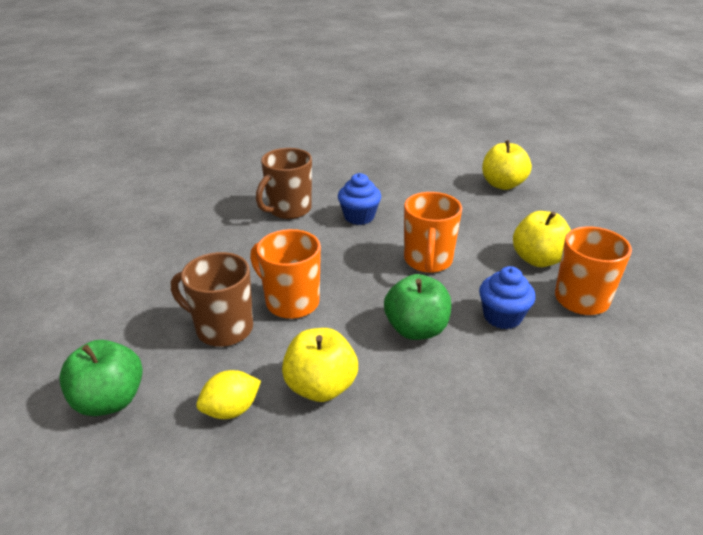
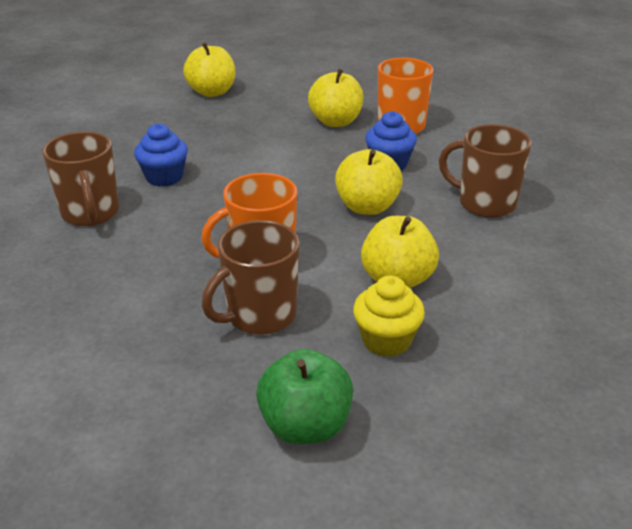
camera: 60 degrees left, 0 degrees up
(231, 410) = (386, 340): yellow lemon -> yellow cupcake
(416, 329) = (367, 207): green apple -> yellow apple
(428, 261) = (281, 168): orange mug -> none
(501, 407) = (485, 203): none -> brown mug

